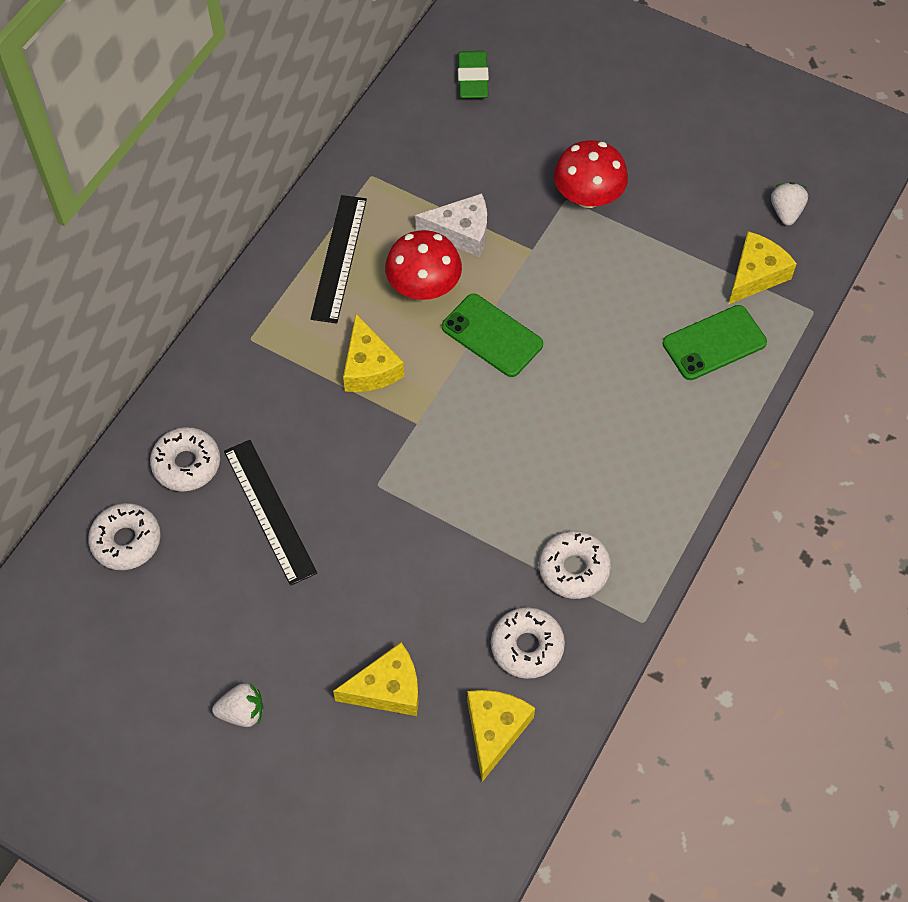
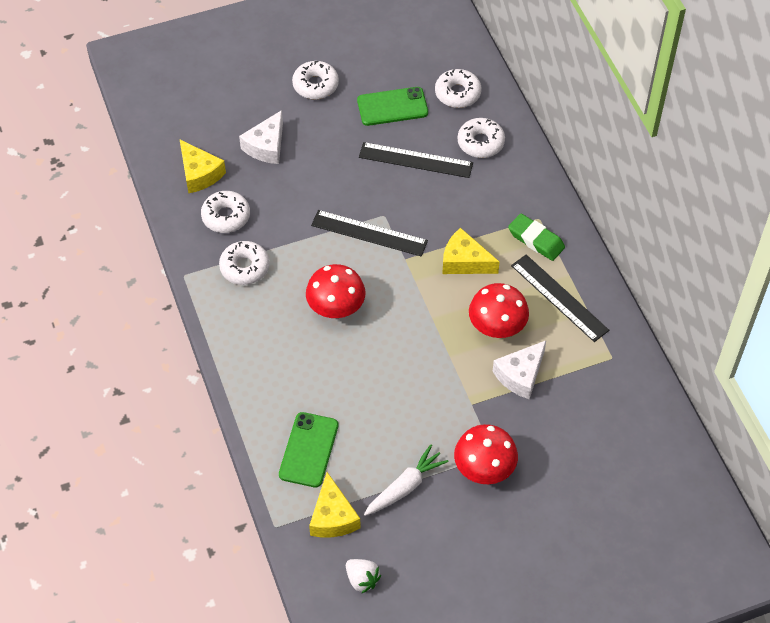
camera: 130 degrees right, 5 degrees down
(242, 712) = (315, 85): white strawberry -> white donut
(387, 689) = (266, 146): yellow cheese -> white cheese
(414, 482) = (369, 233): none -> black ruler
(472, 79) = (649, 476): green eraser -> green eraser (536, 240)
(492, 336) = (428, 336): green phone -> green phone (392, 107)
(537, 441) = (336, 307): none -> red mushroom
(669, 242) = (405, 487): none -> white carrot

